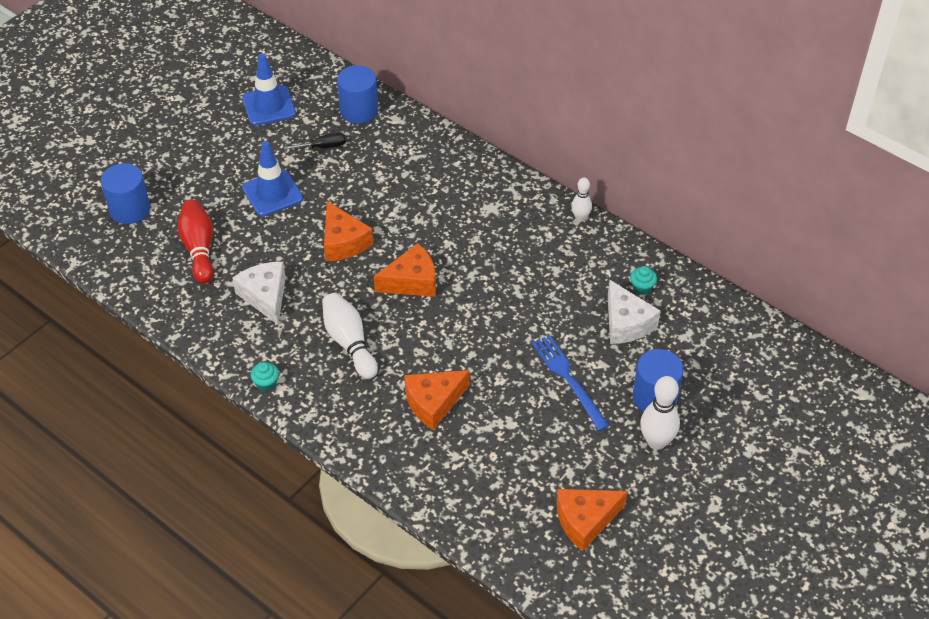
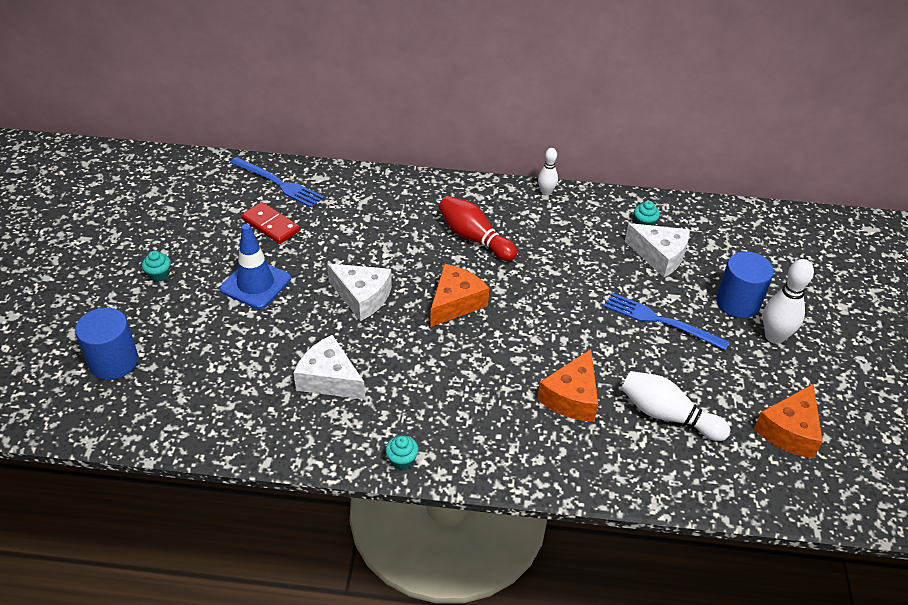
camera: 35 degrees left, 5 degrees down
(199, 248) = (222, 366): red bowling pin -> red bowling pin (474, 238)
(209, 153) = (159, 275): none -> turquoise cupcake
(269, 106) = (186, 211): blue traffic cone -> none
(323, 147) = (270, 225): black screwdriver -> red domino
(343, 242) = (362, 297): orange cheese -> white cheese
(349, 342) = (448, 382): white bowling pin -> white bowling pin (667, 415)
(359, 110) = (278, 183): blue cylinder -> blue fork

